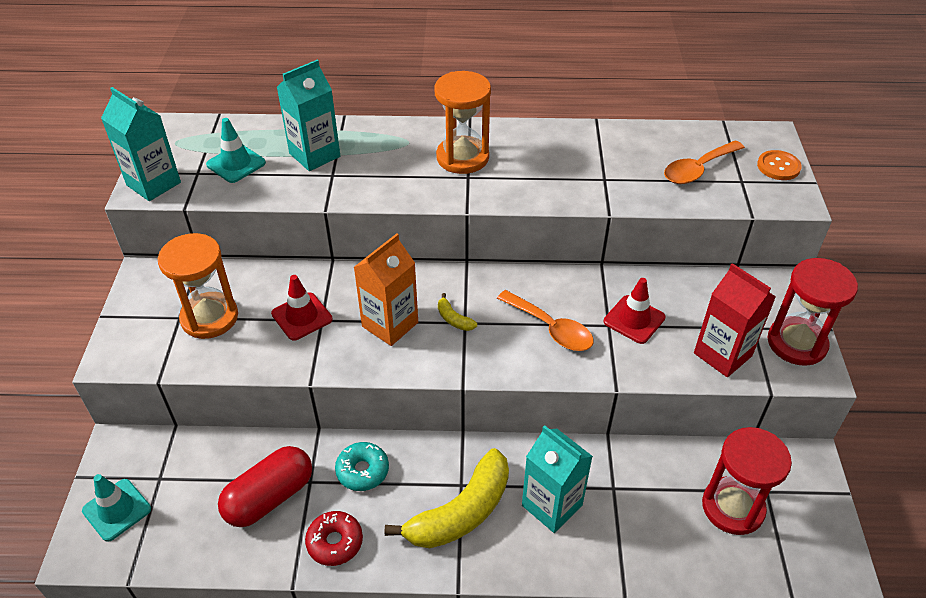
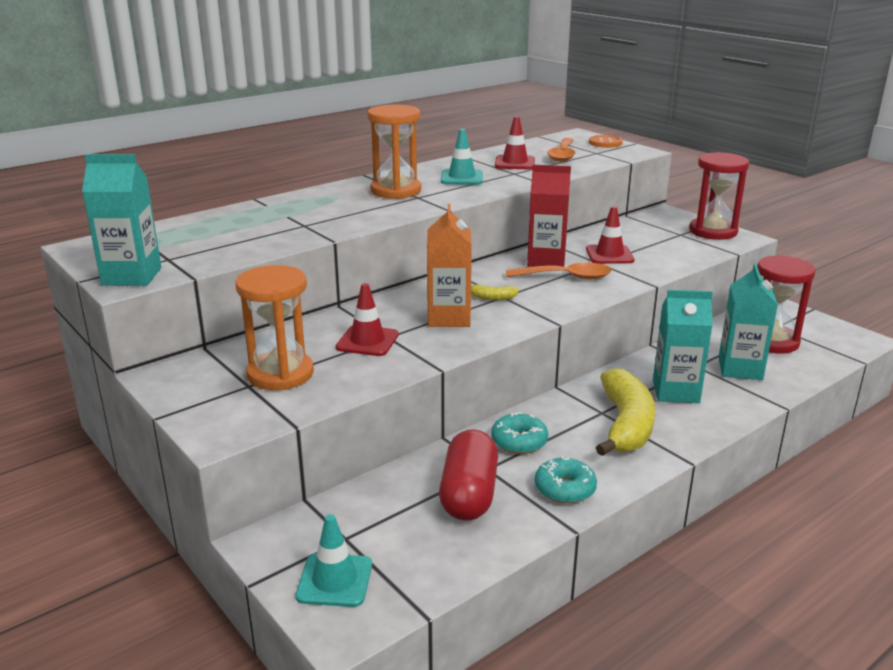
camera: 40 degrees left, 20 degrees down
(236, 164) = (199, 244): turquoise traffic cone -> turquoise traffic cone (462, 178)
(314, 155) = (268, 221): turquoise carton -> turquoise carton (740, 369)
(335, 542) = (565, 489): red donut -> turquoise donut
(629, 161) = (515, 163): none -> red traffic cone
(722, 354) = (685, 249): red carton -> red carton (546, 260)

